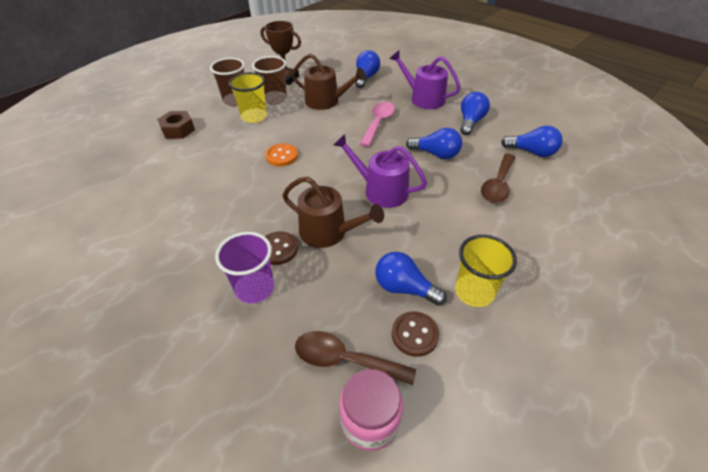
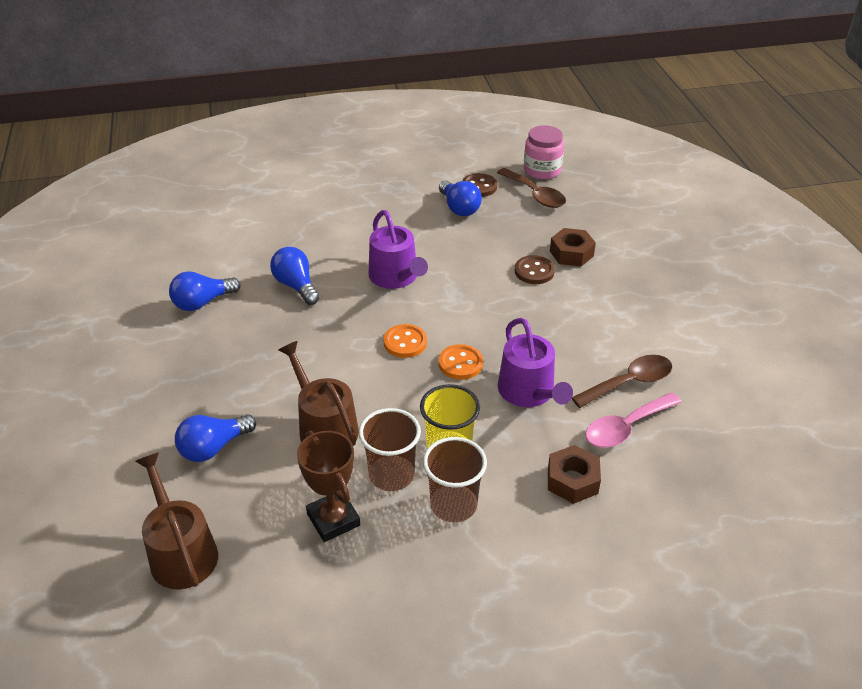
camera: 145 degrees left, 5 degrees down
(255, 288) = (571, 253): purple cup -> brown nut
(327, 153) = (405, 342): none -> orange button
(328, 232) = (480, 265): brown watering can -> brown watering can (181, 552)
(378, 123) = (303, 353): pink spoon -> pink spoon (626, 427)
(423, 98) = (198, 363): purple watering can -> purple watering can (529, 392)
(474, 291) = (413, 187): yellow cup -> none
(497, 185) = (287, 234): brown spoon -> brown spoon (629, 383)
(532, 152) = (206, 244): blue light bulb -> none

